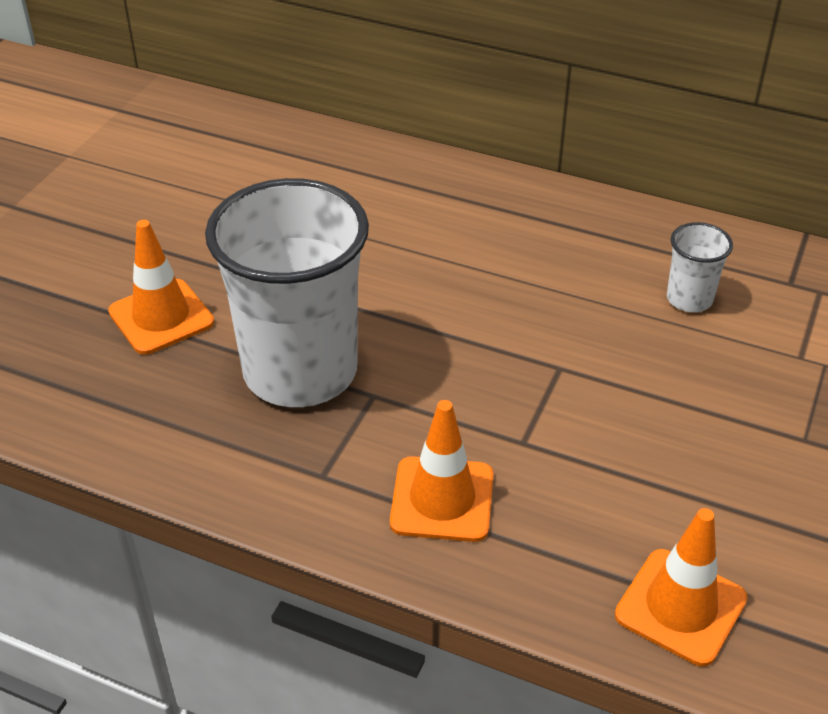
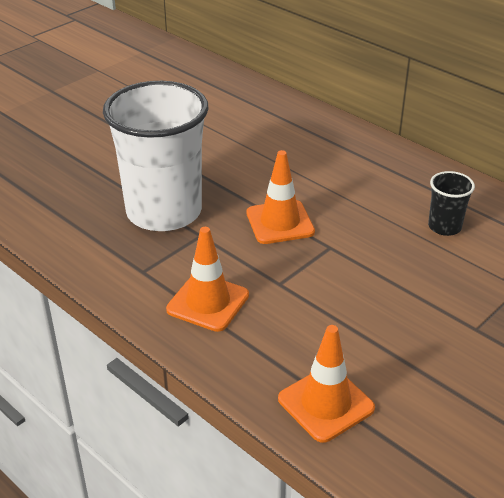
camera: 20 degrees right, 5 degrees down
(161, 317) = (100, 165): orange traffic cone -> orange traffic cone (280, 222)
(689, 299) = (444, 227): white cup -> black cup

